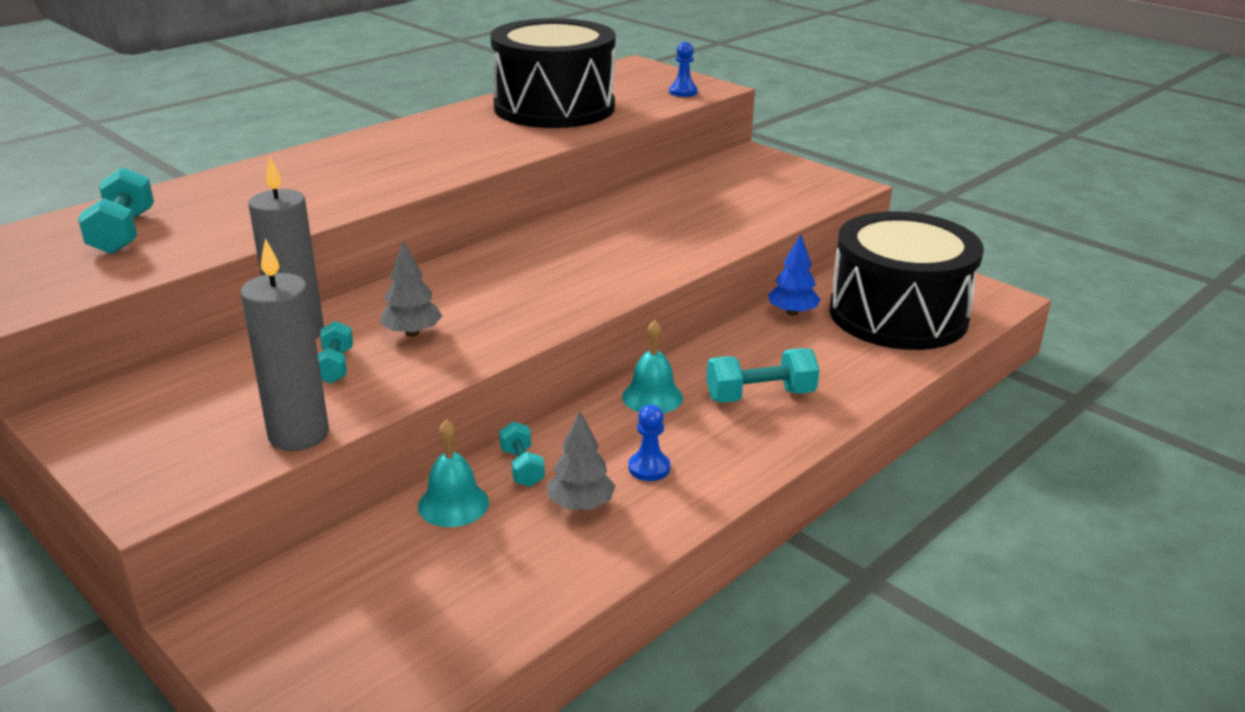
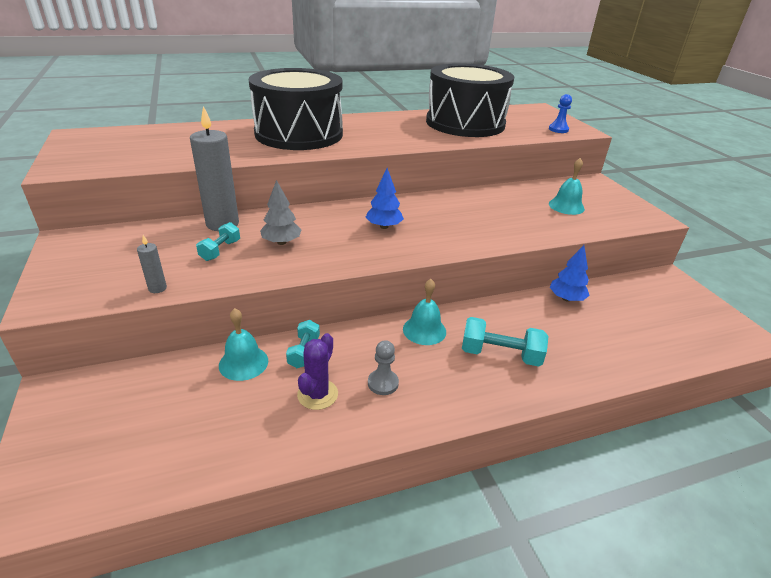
camera: 25 degrees right, 5 degrees up
(123, 233) = (159, 142): turquoise dumbbell -> none
(298, 435) = (157, 288): grey candle -> grey candle, size x0.44
(532, 277) = (384, 226): none -> blue tree
(581, 505) = (317, 394): grey tree -> purple cactus
(649, 468) = (383, 383): blue pawn -> grey pawn
(740, 194) = (566, 206): none -> turquoise bell
(898, 315) = (649, 324): black drum -> black drum (299, 134)

